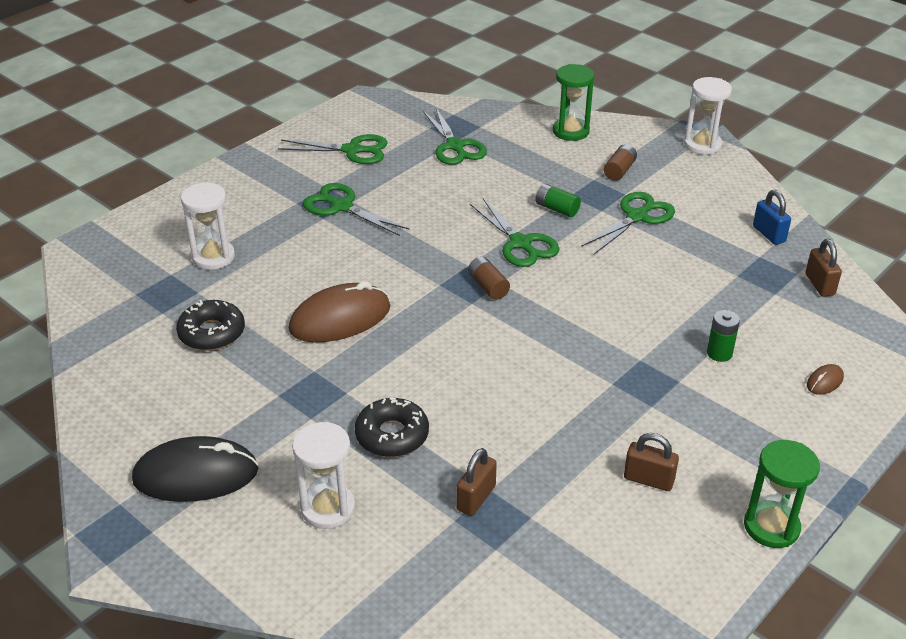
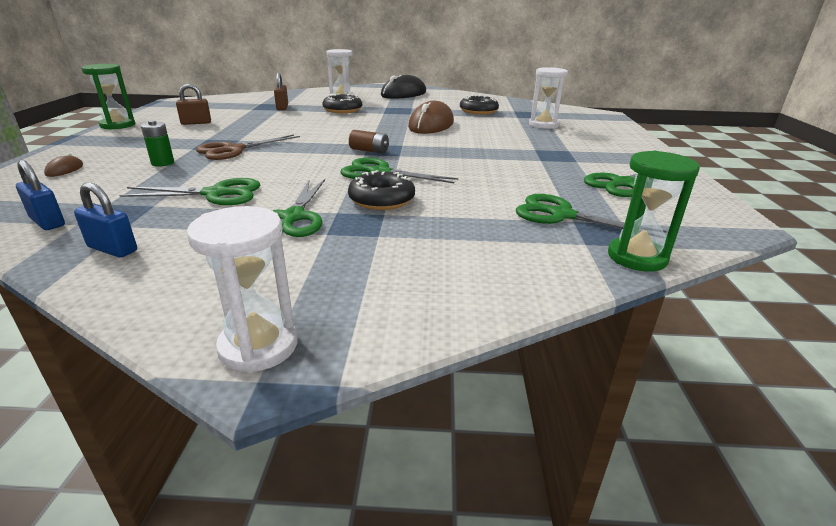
camera: 140 degrees right, 10 degrees down
(342, 207) = (539, 156): green scissors -> green scissors (216, 194)
(556, 209) = (381, 200): green battery -> black donut
(570, 131) = (482, 281): green hourglass -> green hourglass (637, 257)
(619, 170) = (358, 254): brown battery -> none
(632, 354) = (233, 150): none -> brown scissors
(819, 284) = (47, 222): brown padlock -> blue padlock

